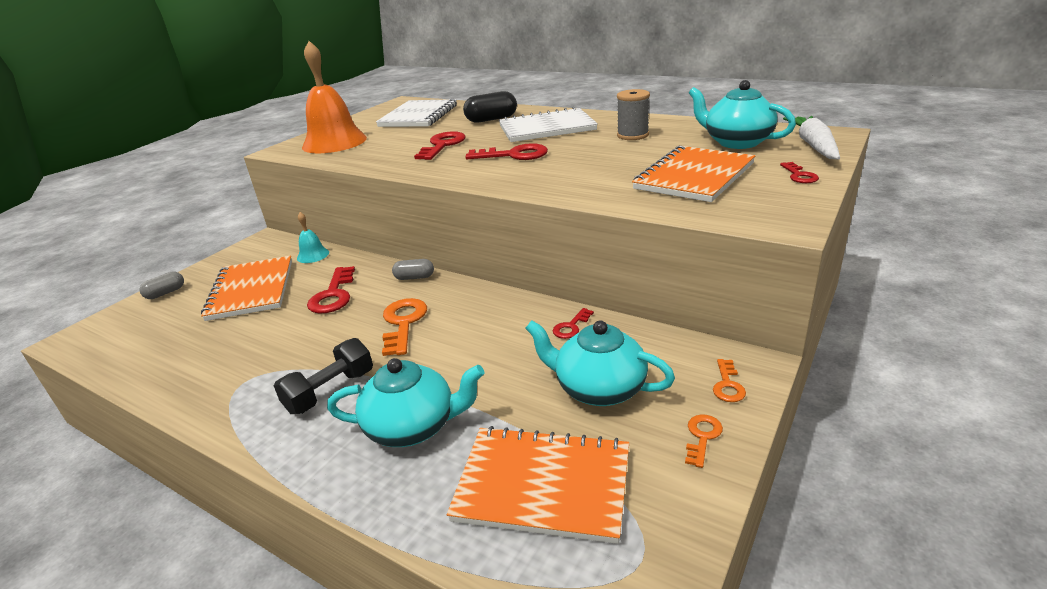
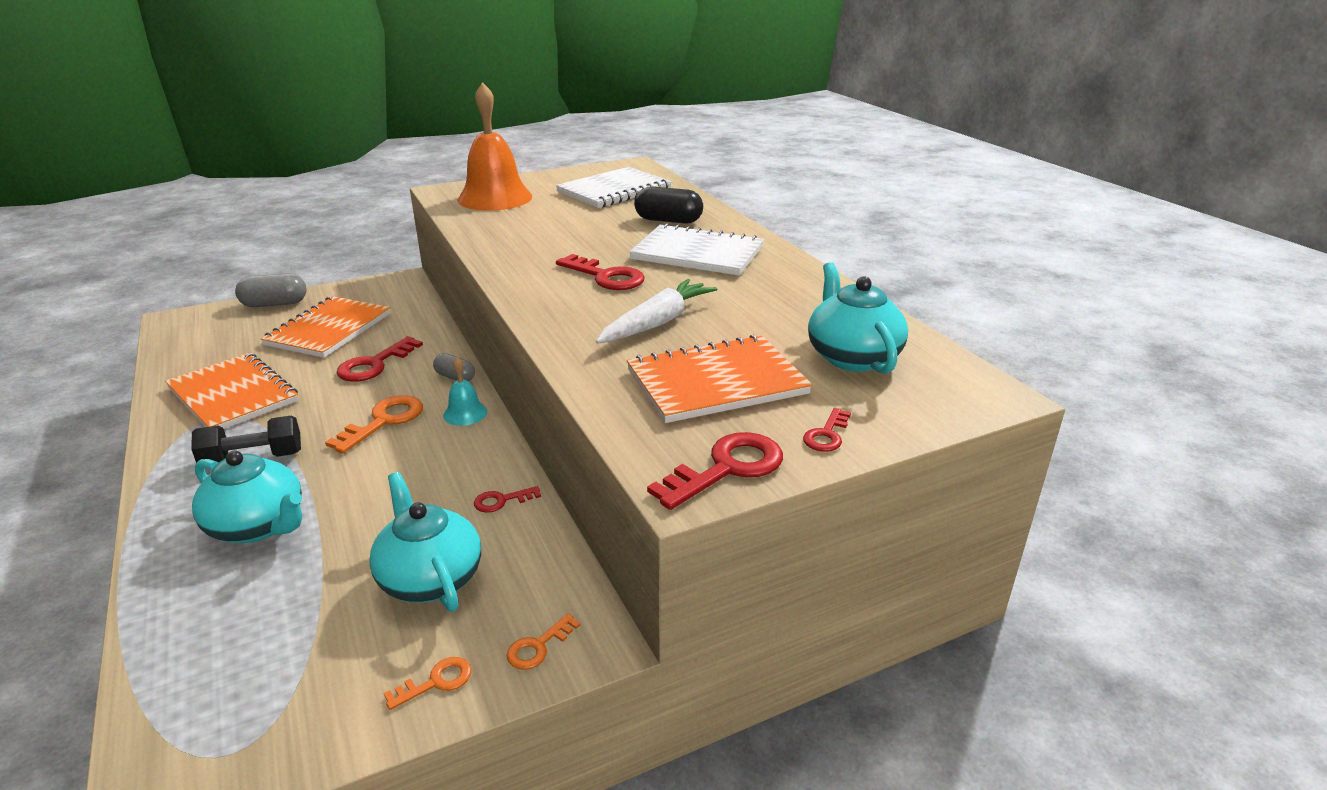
camera: 30 degrees right, 0 degrees up
(165, 293) = (275, 304): grey capsule -> grey capsule, size x1.60
(313, 255) = (414, 314): turquoise bell -> turquoise bell (465, 413)
(442, 145) = (570, 238): red key -> red key (727, 468)
(543, 485) = (264, 638): orange notebook -> orange notebook (233, 395)
(632, 135) = (761, 299): grey spool -> none
(813, 146) = (931, 402): white carrot -> white carrot (657, 323)

